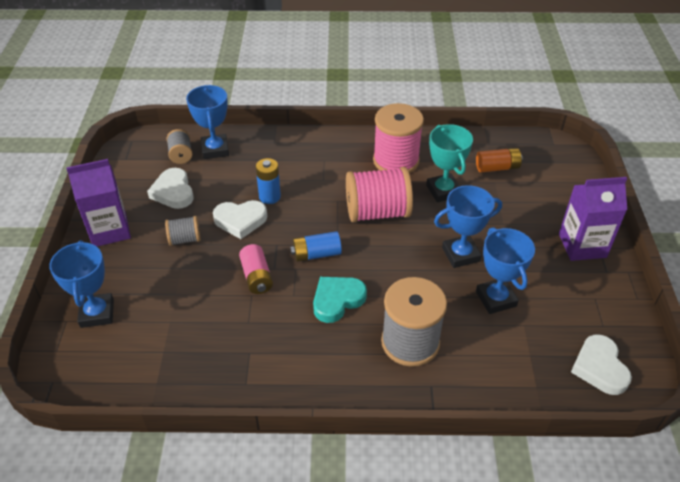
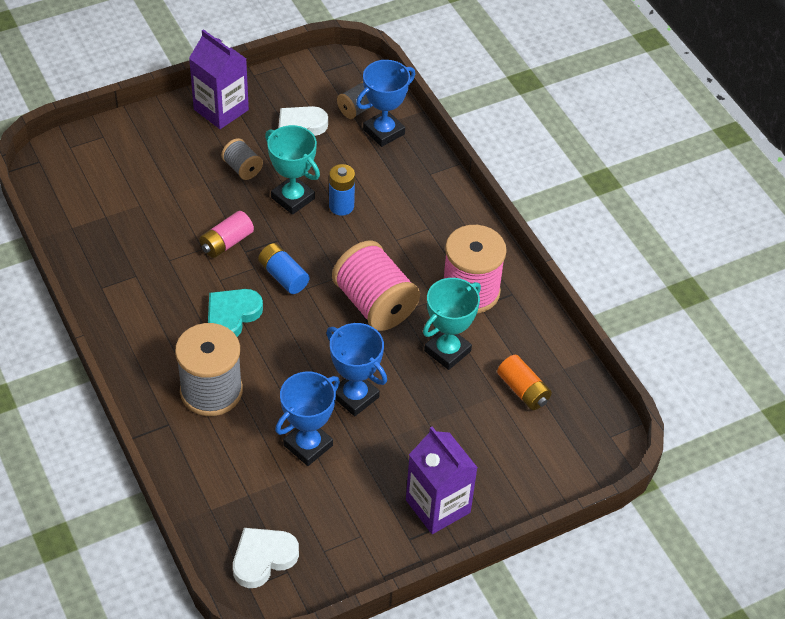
camera: 60 degrees right, 5 degrees up
(97, 313) = (121, 152): blue trophy -> none
(240, 220) = (293, 198): white heart -> turquoise trophy
(337, 300) = (232, 315): turquoise heart -> turquoise heart turned 75 degrees counterclockwise

